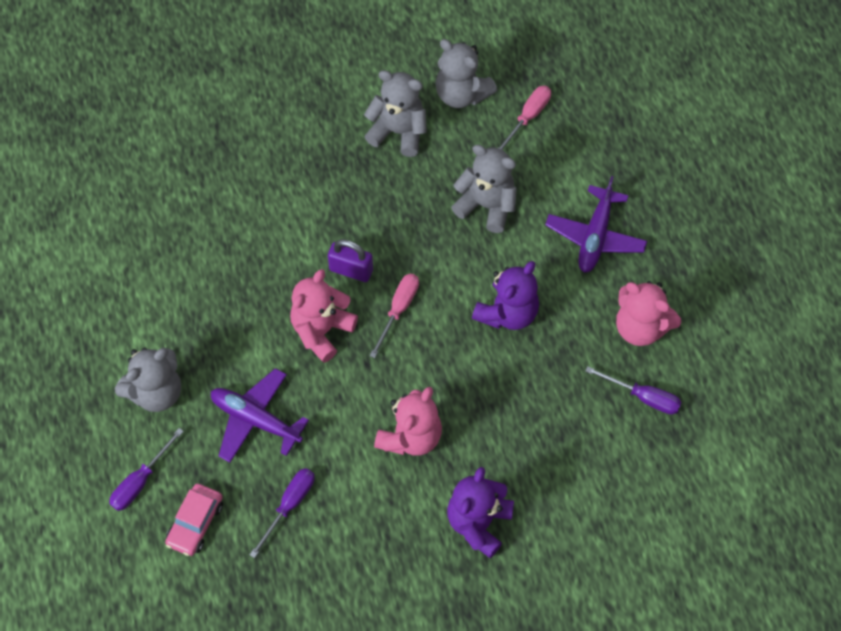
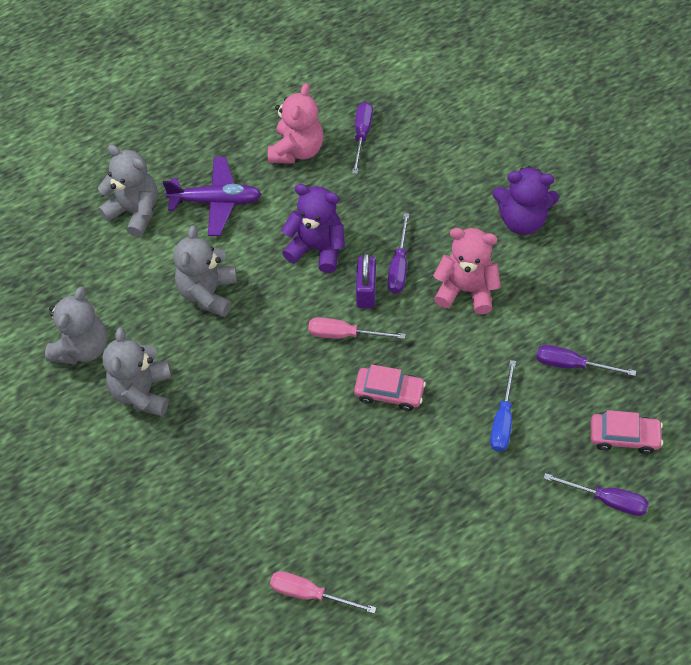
camera: 105 degrees left, 5 degrees down
(156, 392) = (511, 520): grey teddy bear -> grey teddy bear (135, 212)
(256, 419) = (502, 420): purple plane -> blue screwdriver
(322, 330) = (389, 392): pink teddy bear -> pink car
(351, 270) = (315, 387): purple padlock -> purple padlock (366, 291)
(460, 382) = (399, 266): none -> purple screwdriver
(528, 117) = (97, 284): pink screwdriver -> pink screwdriver (310, 594)

